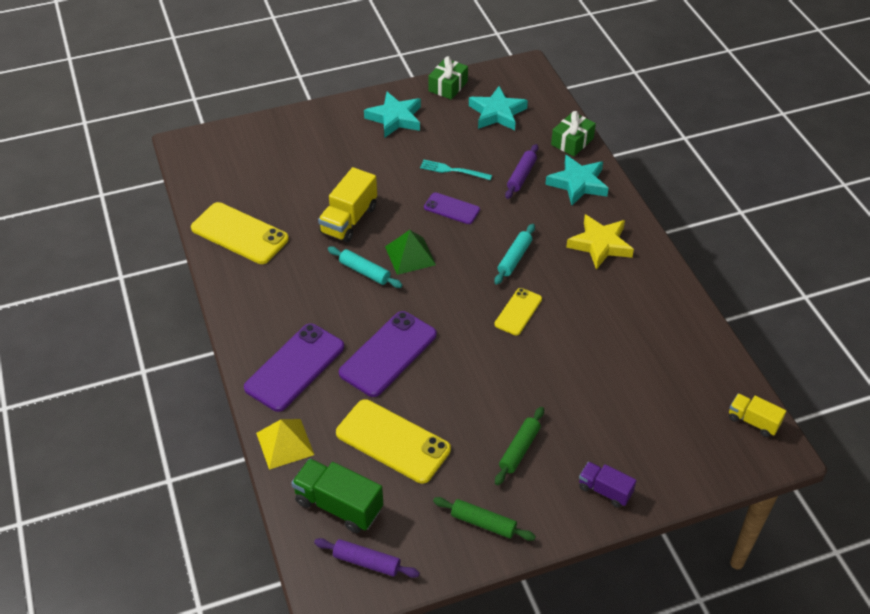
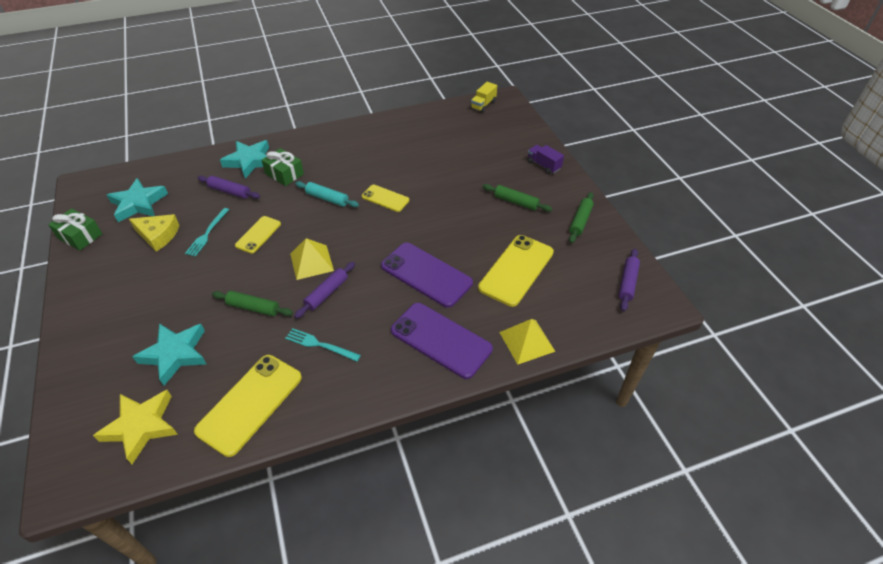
camera: 90 degrees left, 0 degrees up
(298, 273) = (320, 345): none -> turquoise fork
(339, 505) = (582, 301): green truck -> none
(349, 220) = (253, 307): yellow truck -> green rolling pin
(364, 272) = (326, 293): turquoise rolling pin -> purple rolling pin
(395, 118) = (111, 275): turquoise star -> turquoise star (175, 354)
(410, 255) = (311, 262): green pyramid -> yellow pyramid
(450, 136) = (158, 235): none -> yellow cheese
(451, 209) = (258, 235): purple phone -> yellow phone
(572, 142) = (197, 161): green gift -> green gift (284, 174)
(600, 245) = (321, 154): yellow star -> yellow star (141, 426)
(605, 490) = (543, 165): purple truck -> purple truck turned 105 degrees clockwise

